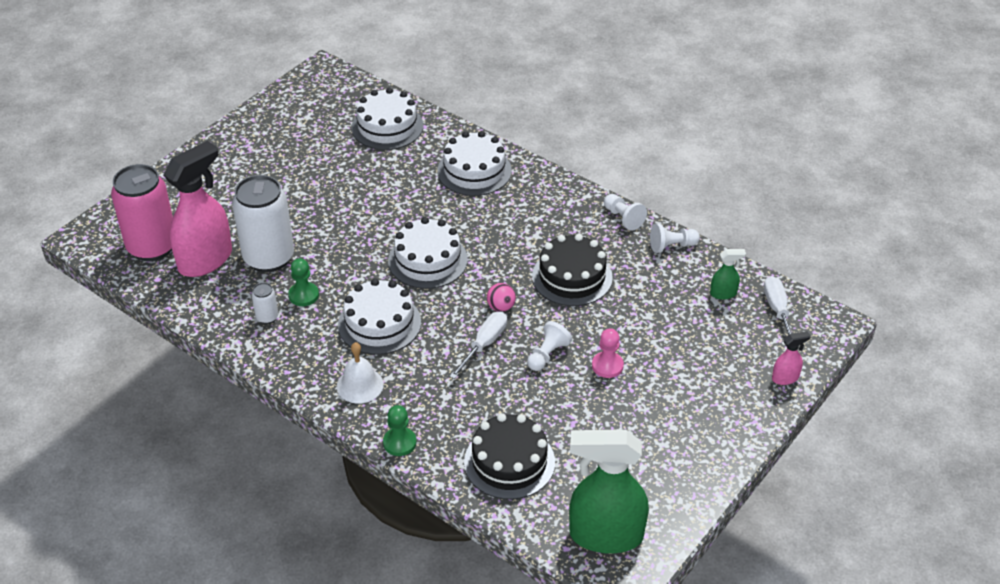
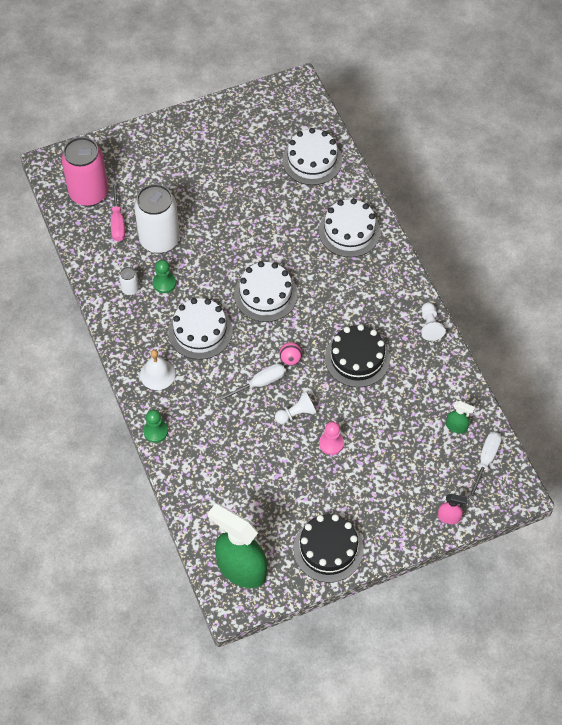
camera: 30 degrees right, 15 degrees up
(206, 260) = (117, 222): pink spray bottle -> pink screwdriver
(509, 462) = (216, 483): black cake -> black cake (328, 549)
(672, 246) = (448, 368): white pawn -> none

